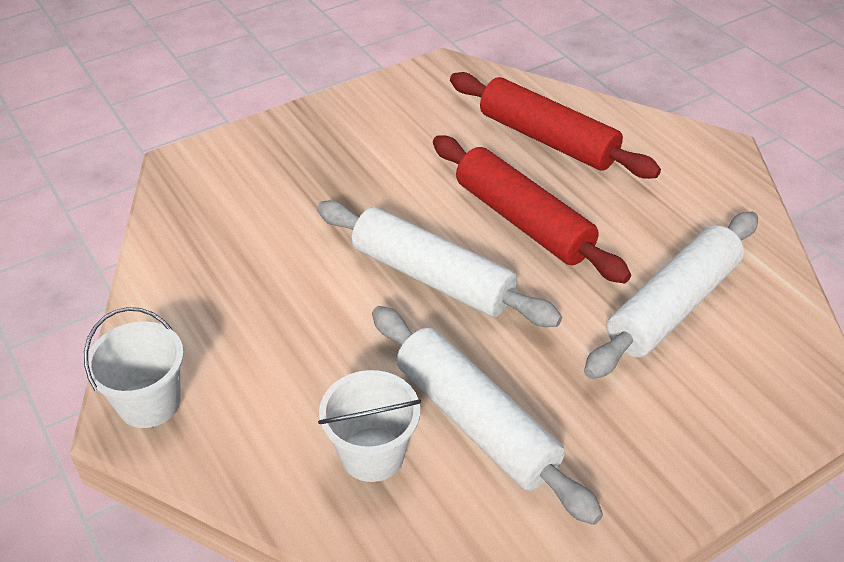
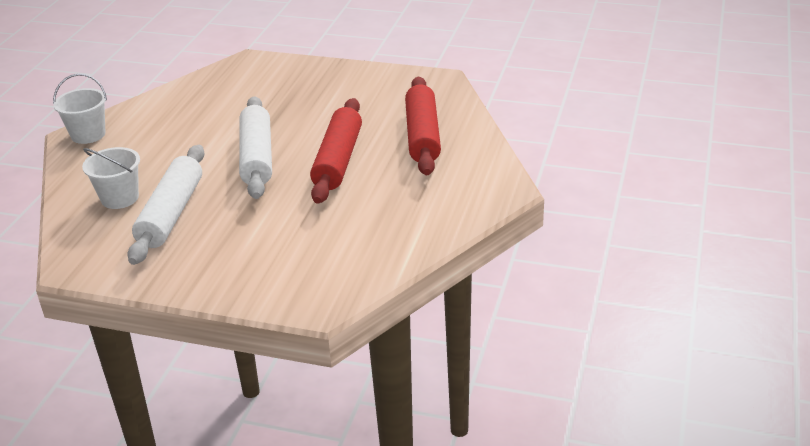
camera: 50 degrees right, 10 degrees down
(672, 305) = (331, 231): white rolling pin -> none

